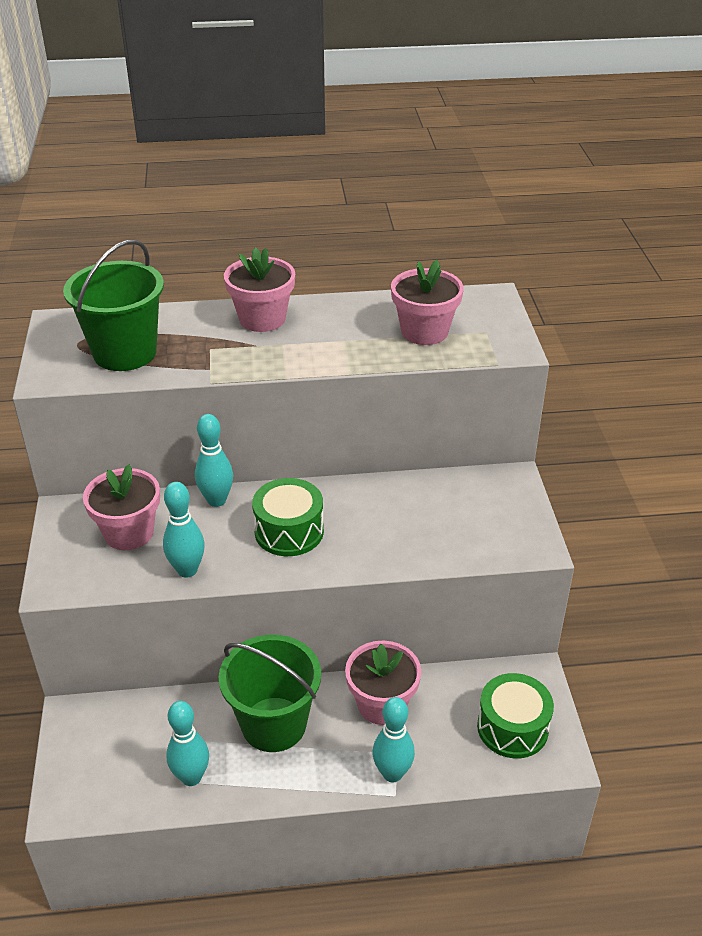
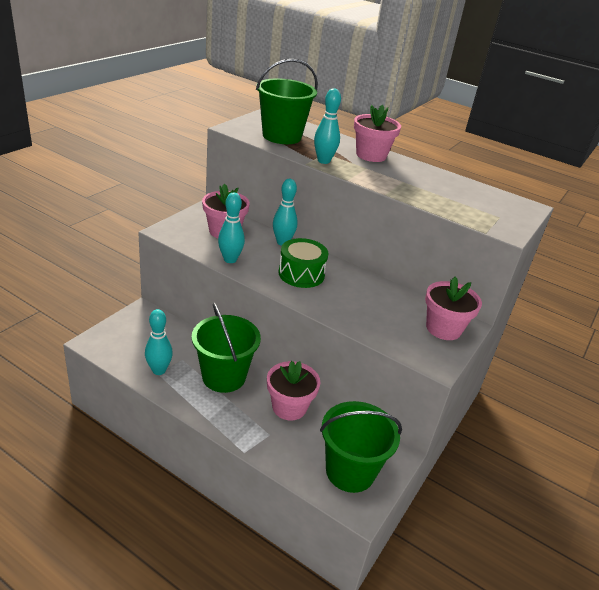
camera: 35 degrees right, 5 degrees down
(392, 773) = (255, 441): turquoise bowling pin -> turquoise bowling pin (323, 161)
(424, 332) = (458, 200): pink flower pot -> pink flower pot (443, 328)
(512, 728) = (350, 471): green drum -> green bucket

